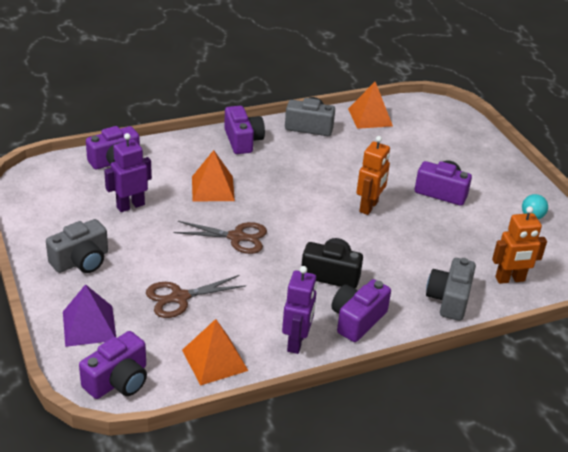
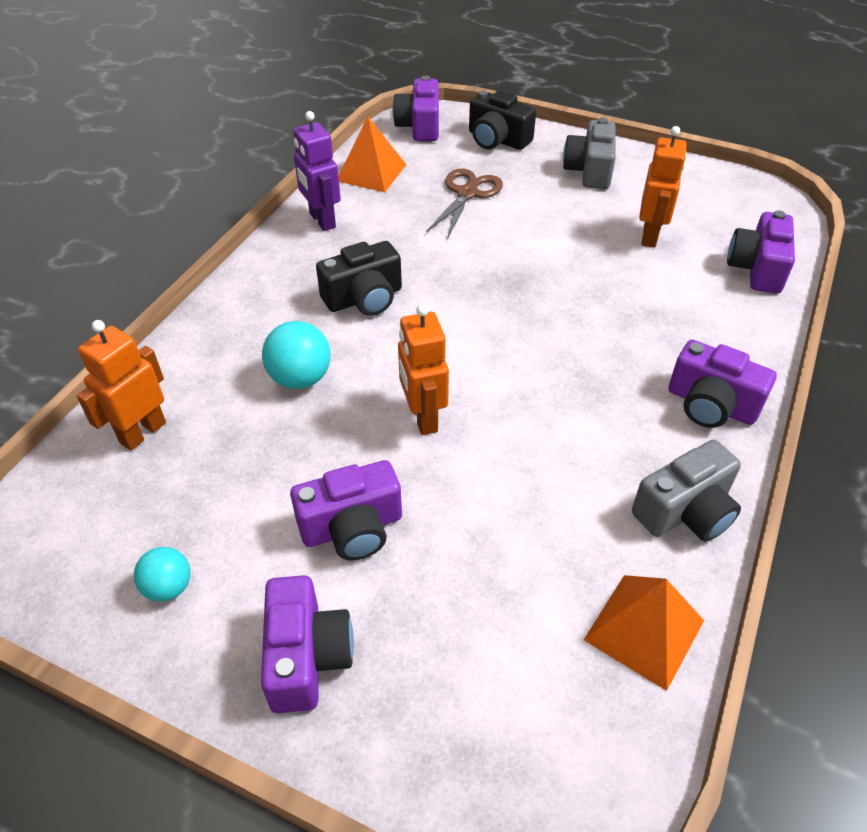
camera: 140 degrees right, 10 degrees up
(89, 325) = (497, 140): purple pyramid -> black camera
(130, 206) = (650, 236): purple robot -> orange robot
(213, 188) = (620, 309): orange pyramid -> none
(236, 237) = (507, 273): brown scissors -> none
(357, 320) = (287, 271): purple camera -> purple camera (307, 656)
(409, 256) = (300, 378): none -> turquoise ball
(449, 299) = (205, 353): grey camera -> none

